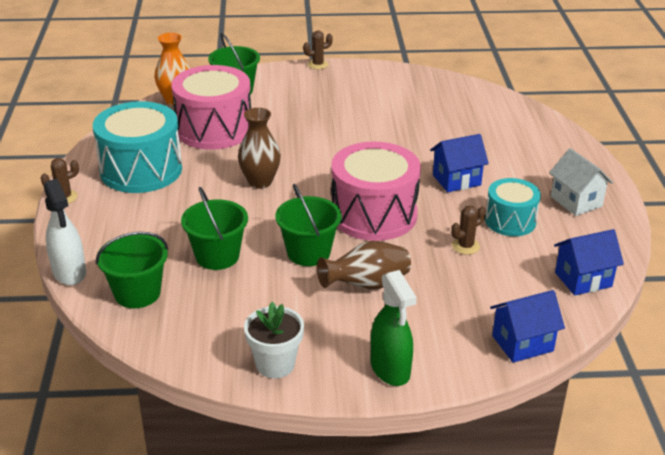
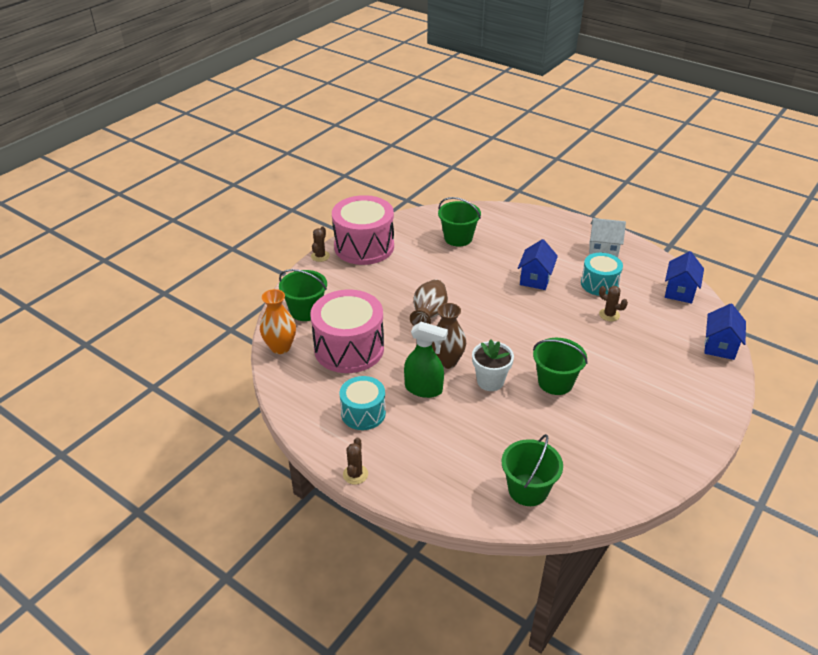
camera: 50 degrees left, 5 degrees up
(69, 272) = (466, 517): white spray bottle -> none
(141, 170) = (363, 413): turquoise drum -> turquoise drum, size x0.59
(217, 256) = (519, 427): green bucket -> green bucket (458, 238)
(275, 364) = (664, 458): white flower pot -> white flower pot (490, 381)
(366, 285) = (613, 375): brown vase -> brown vase (429, 315)
(374, 214) = (539, 332): pink drum -> pink drum (364, 246)
(390, 369) = (705, 410): green spray bottle -> green spray bottle (424, 389)
(465, 246) = (609, 315): brown cactus -> brown cactus turned 60 degrees counterclockwise

